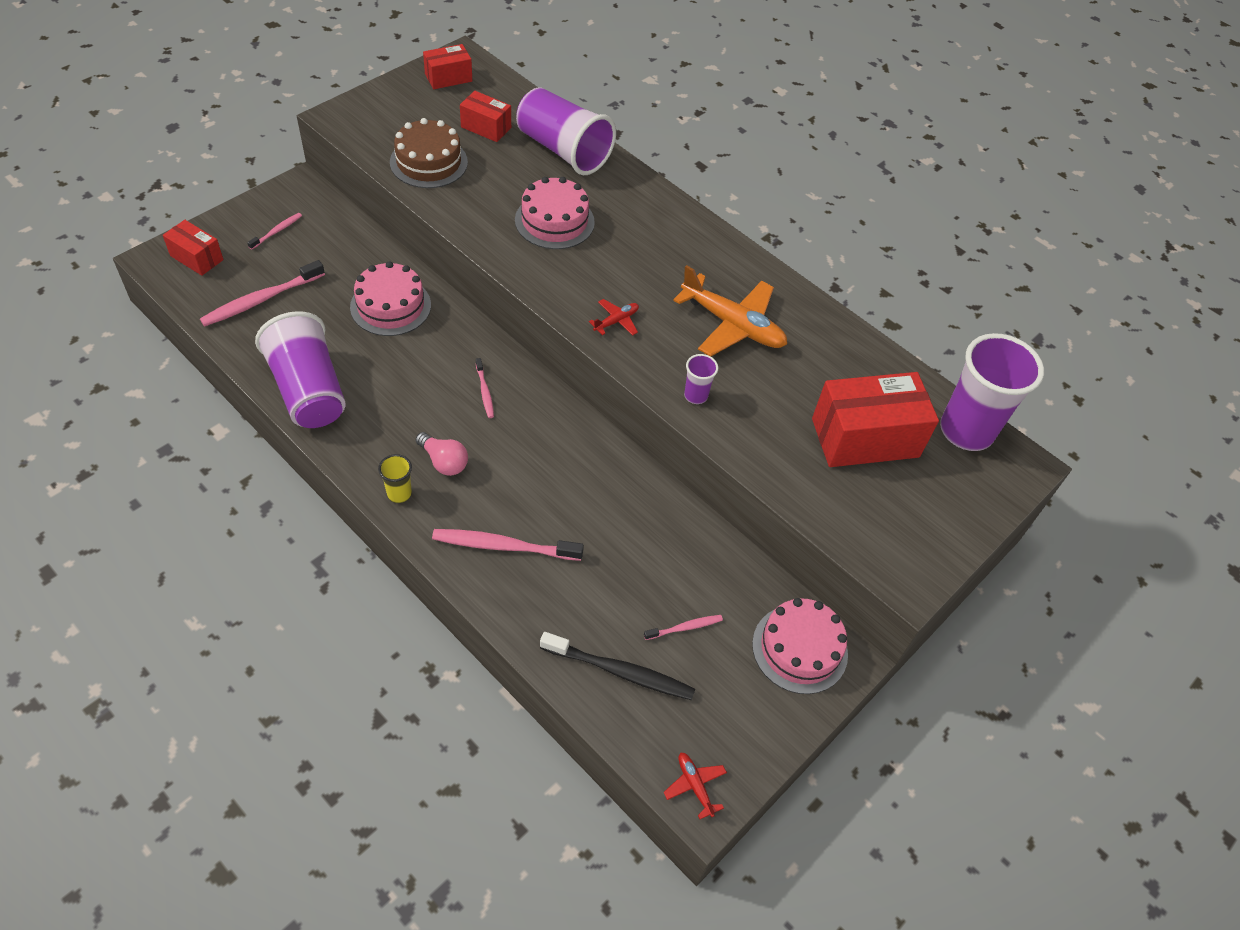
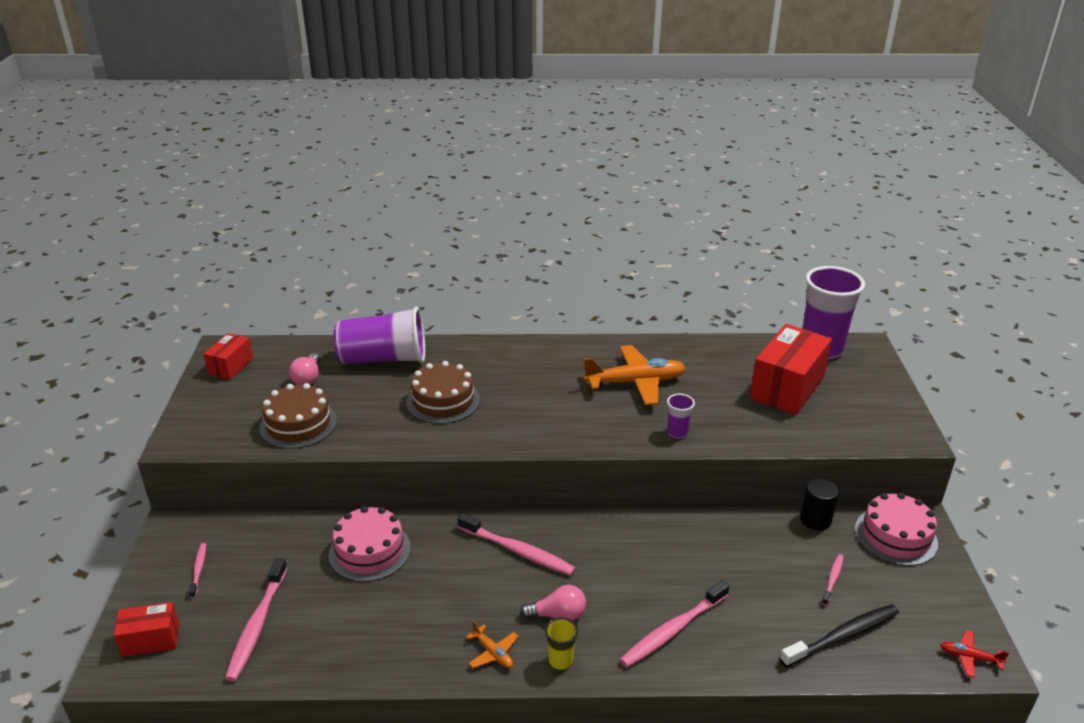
camera: 40 degrees left, 20 degrees down
(308, 390) = (391, 653): purple cup -> none
(367, 447) = (493, 653): none -> orange plane
(484, 392) = (518, 551): pink toothbrush -> pink toothbrush, size x1.89
(486, 127) = (308, 378): red box -> pink light bulb
(554, 221) = (443, 401): pink cake -> brown cake
(616, 321) = (570, 428): red plane -> none
(751, 573) = (815, 520): none -> black cylinder

